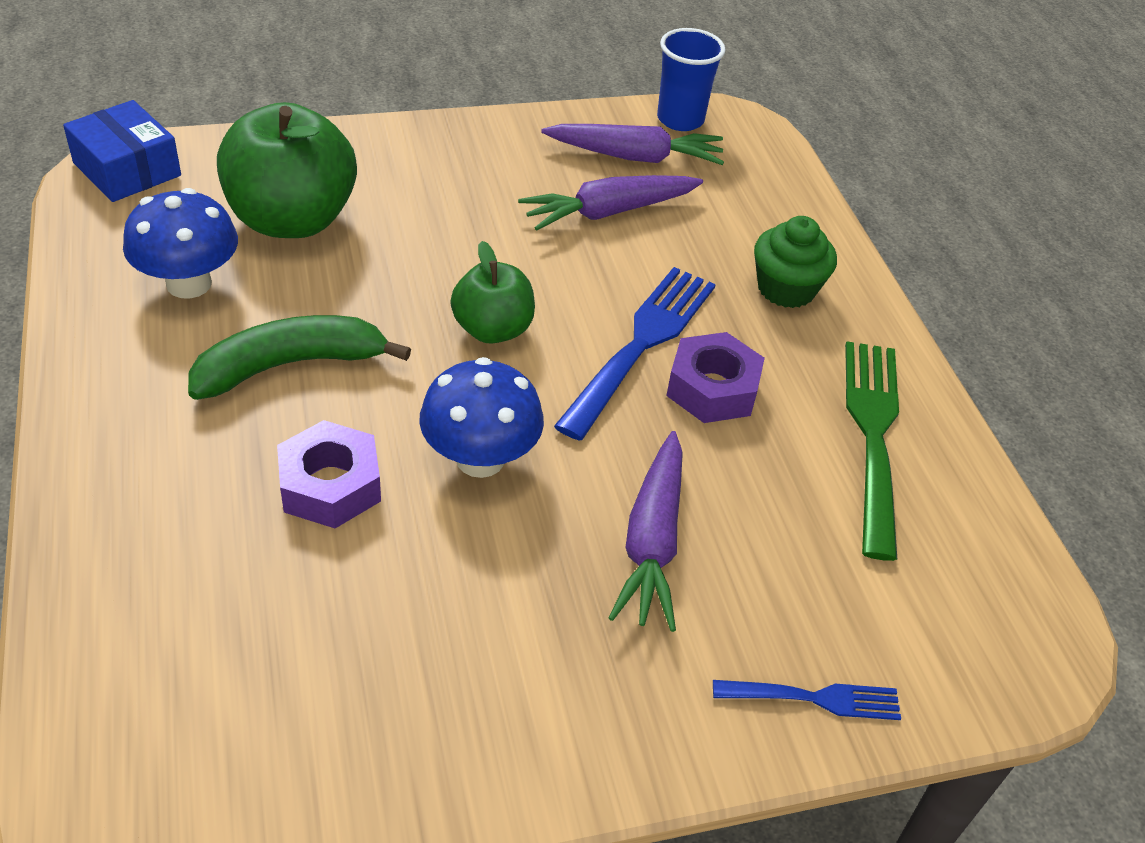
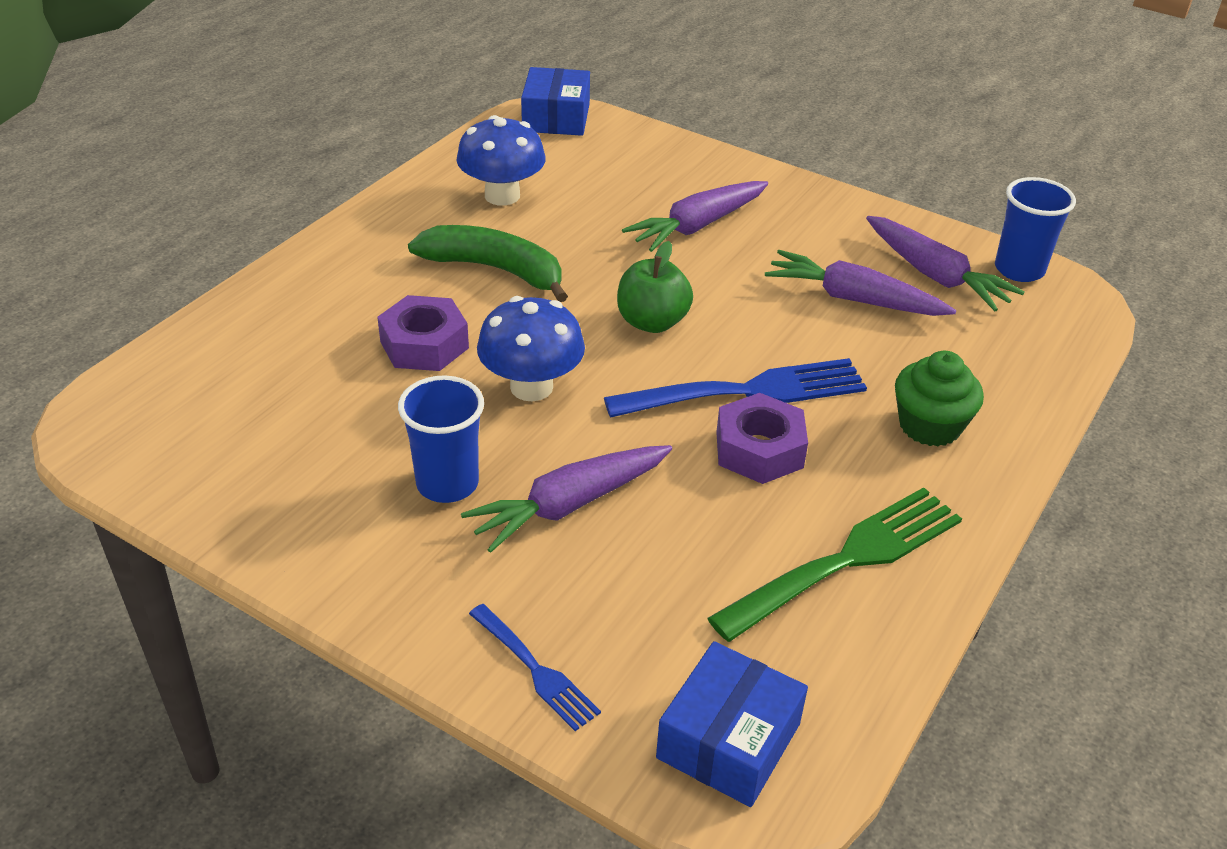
camera: 50 degrees right, 5 degrees down
(292, 220) = (615, 192): green apple -> none
(408, 214) = (697, 226): none -> purple carrot
(537, 601) = (447, 484): none -> blue cup
(985, 634) = (728, 740): none -> blue box

